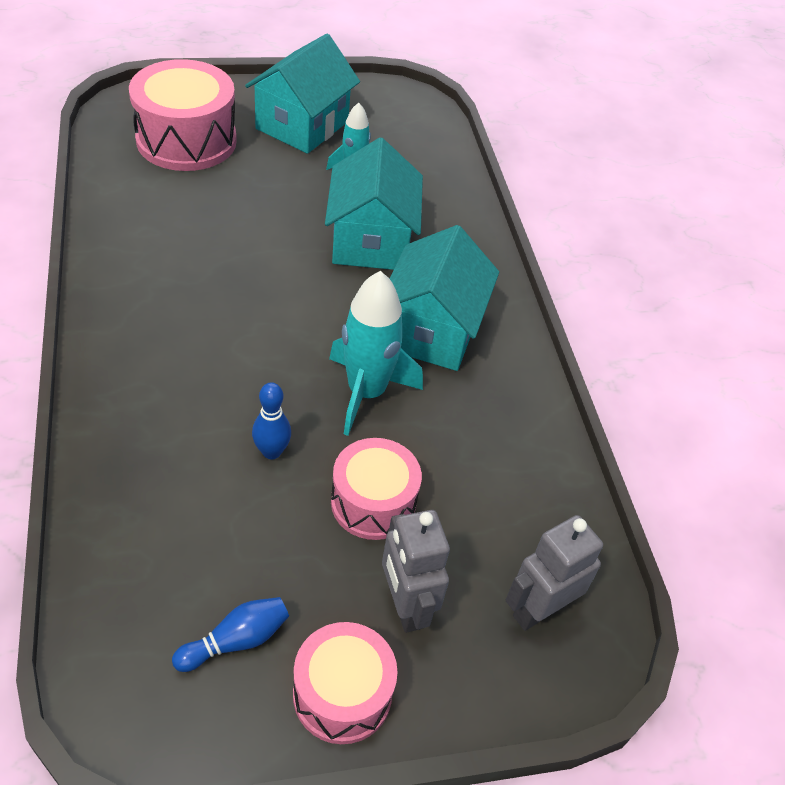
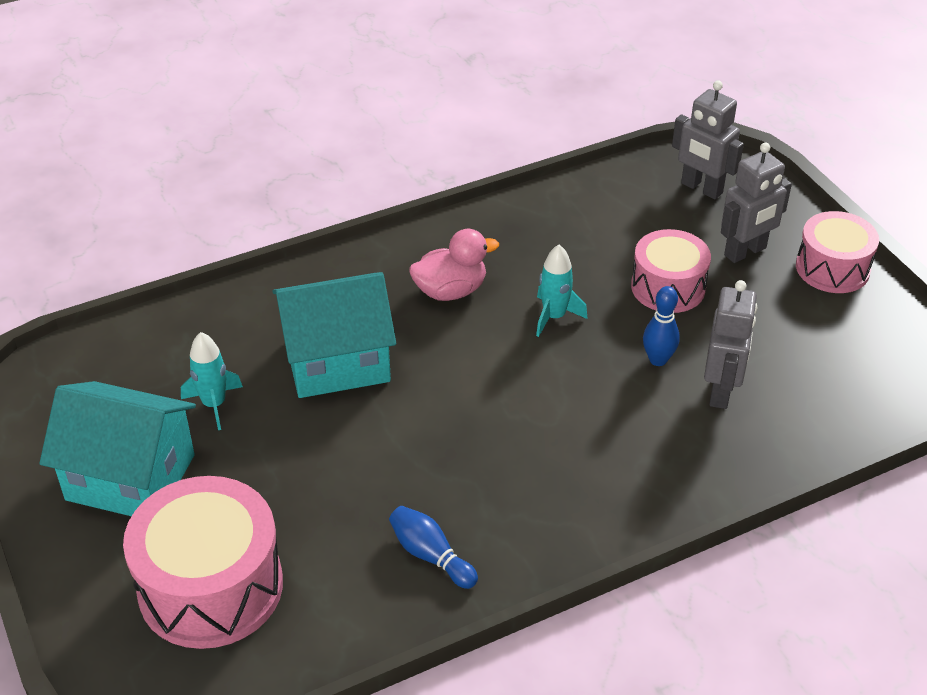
camera: 100 degrees left, 5 degrees down
(204, 486) = (721, 391): none -> grey robot
(236, 641) = (836, 331): blue bowling pin -> blue bowling pin (430, 555)
(366, 392) = (554, 316): turquoise rocket -> turquoise rocket, size x0.59
(431, 330) = (450, 291): turquoise house -> pink duck

